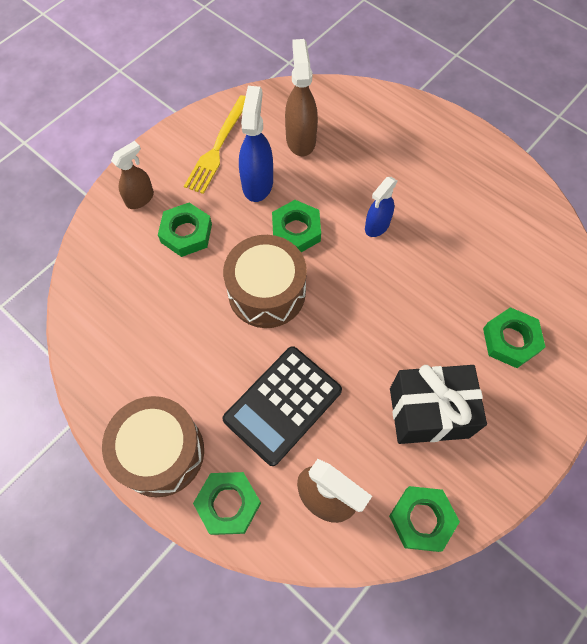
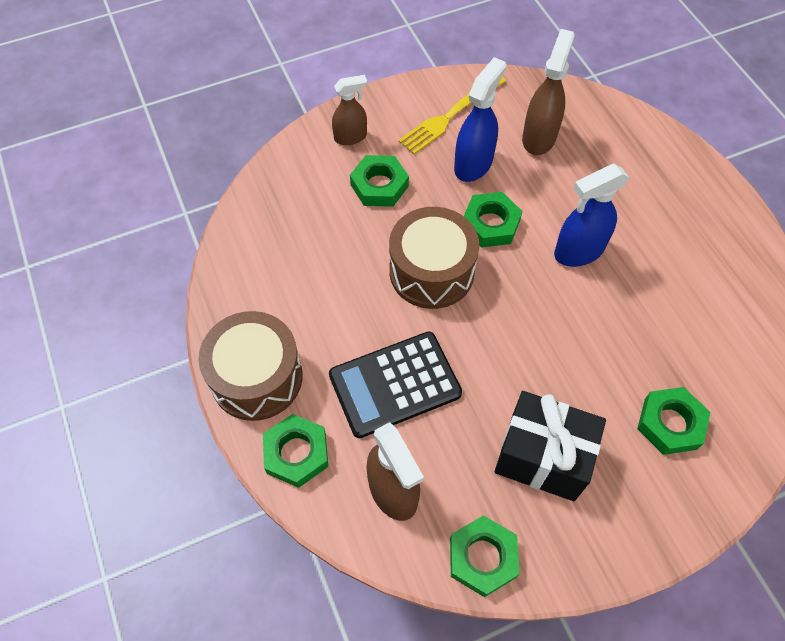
camera: 25 degrees right, 5 degrees down
(377, 226) = (578, 251): blue spray bottle -> blue spray bottle, size x1.51

